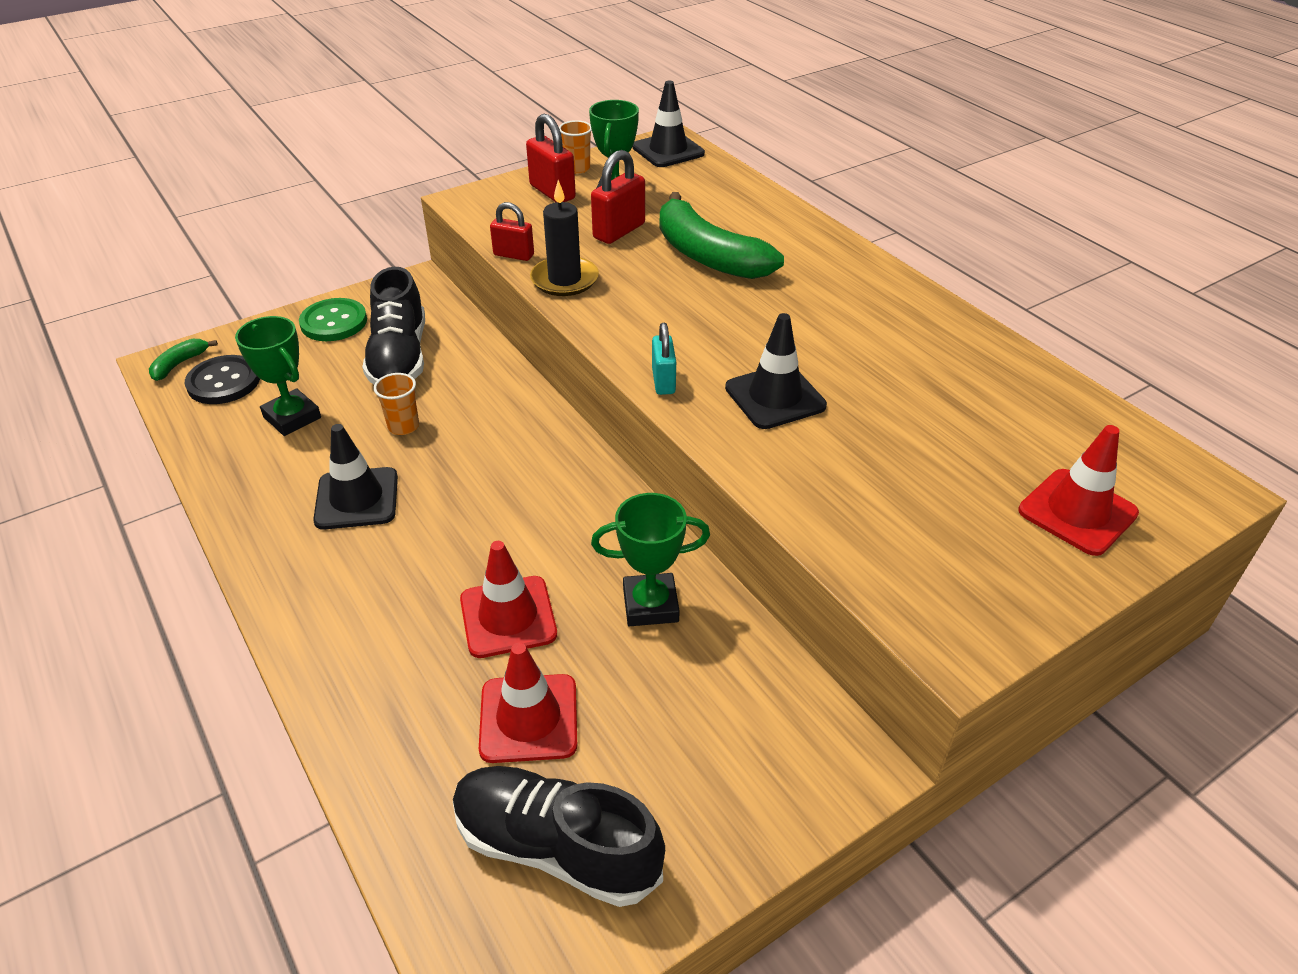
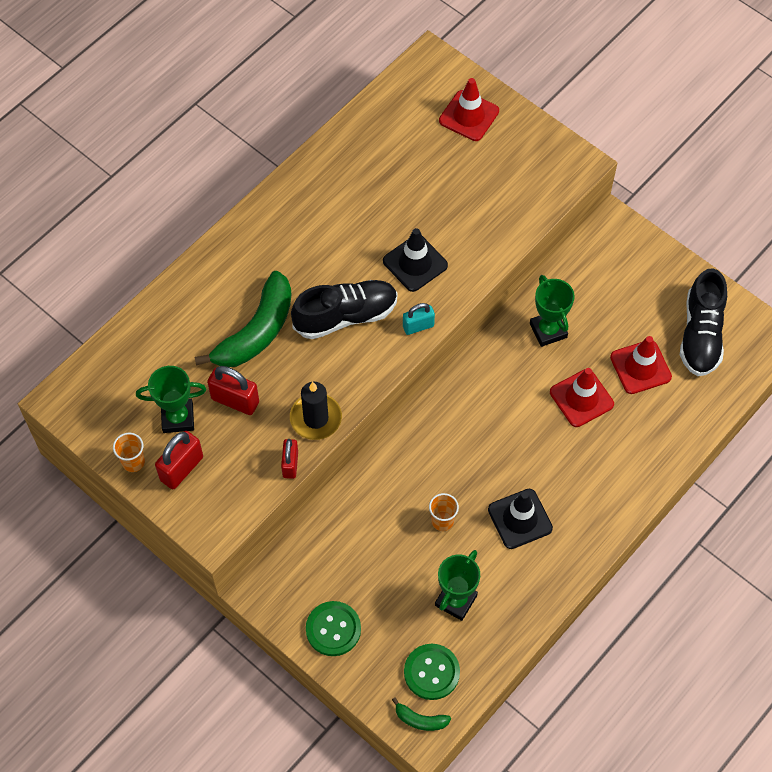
camera: 105 degrees left, 20 degrees up
(224, 382) = (431, 672): black button -> green button
(399, 357) = (366, 558): black shoe -> black shoe (345, 316)
(668, 150) = (82, 398): black traffic cone -> none

